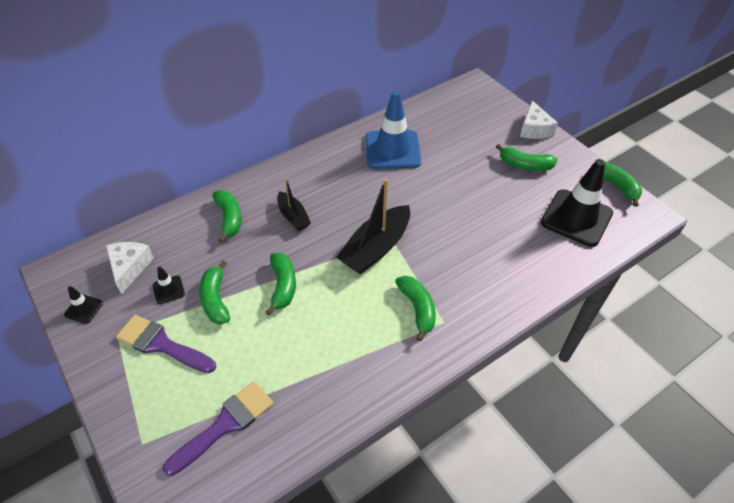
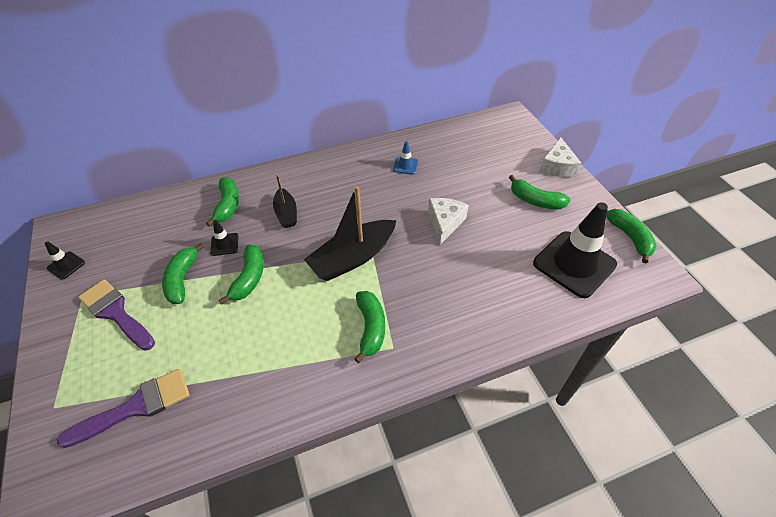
camera: 15 degrees right, 0 degrees up
(129, 268) = (122, 235): white cheese -> white cheese (445, 223)
(168, 290) = (145, 262): black traffic cone -> black traffic cone (224, 244)
(392, 150) = (405, 166): blue traffic cone -> blue traffic cone, size x0.43

